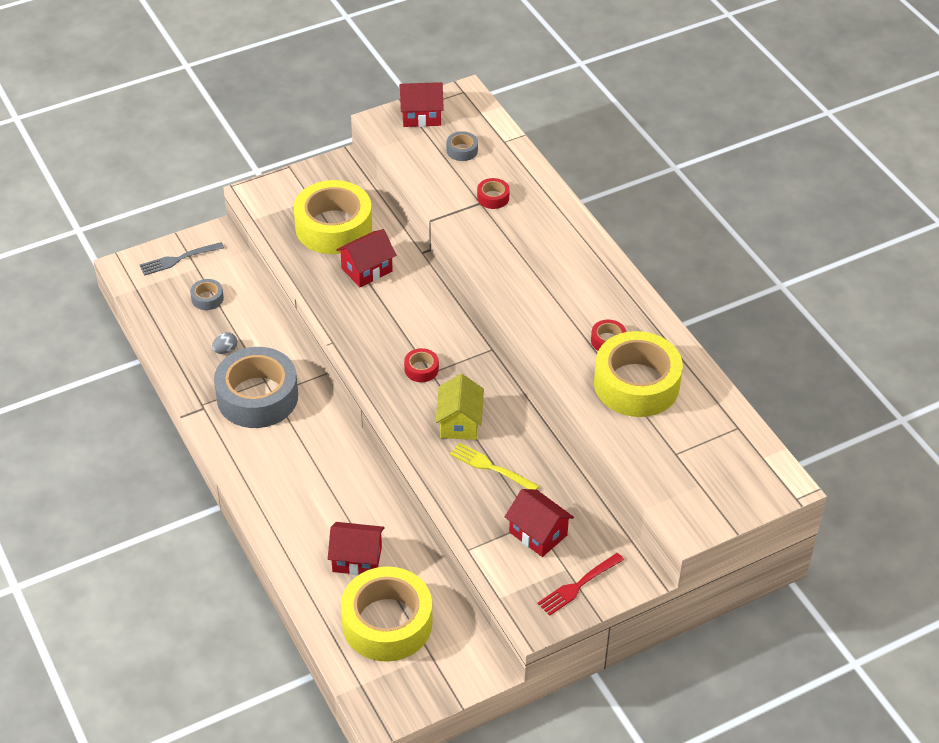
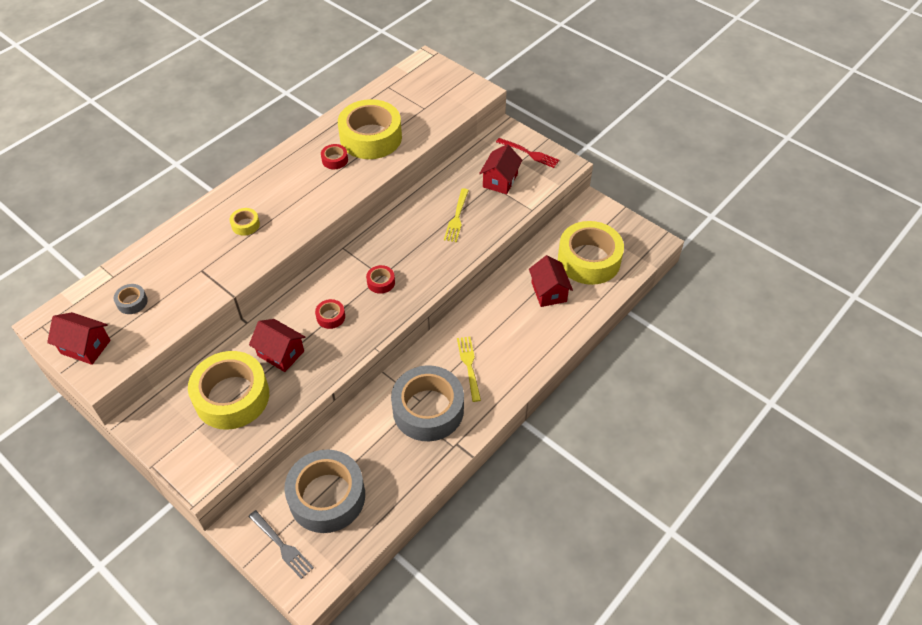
camera: 110 degrees left, 5 degrees up
(207, 298) = (327, 497): grey tape -> grey tape, size x2.42
(225, 350) = (385, 454): grey egg -> none
(292, 447) = (469, 366): none -> yellow fork
(421, 116) = (85, 347): red house -> red house turned 45 degrees counterclockwise
(459, 422) = (424, 245): yellow house -> none
(493, 197) = (192, 263): red tape -> red tape (330, 317)
(531, 245) = (245, 225): none -> yellow tape

